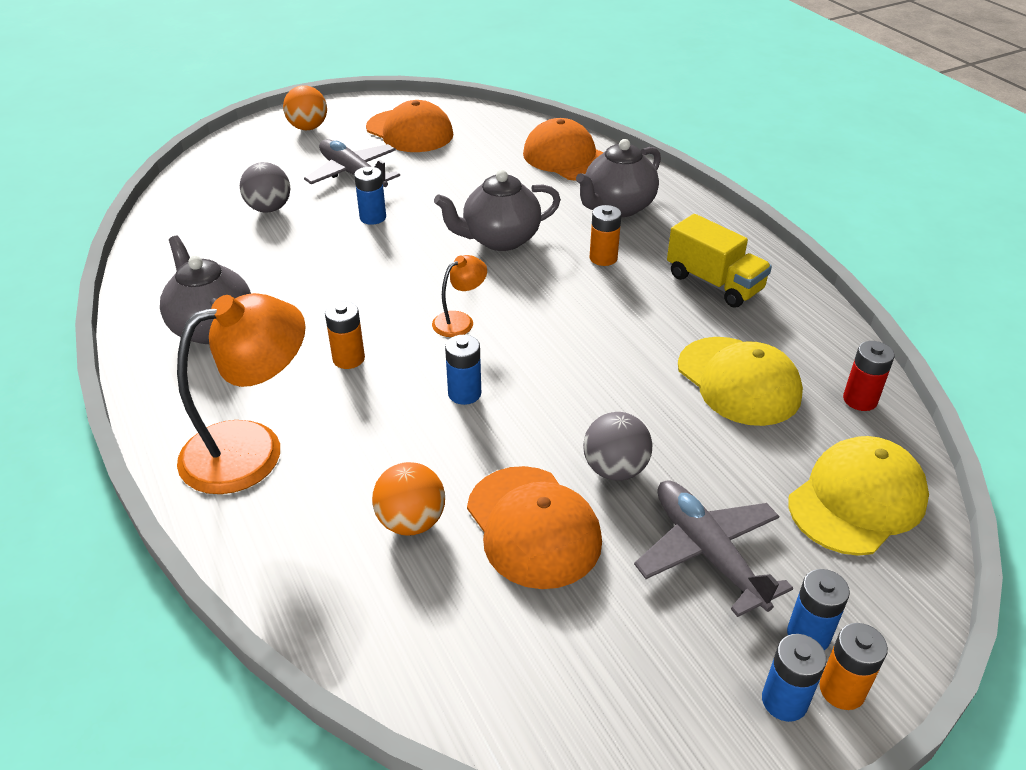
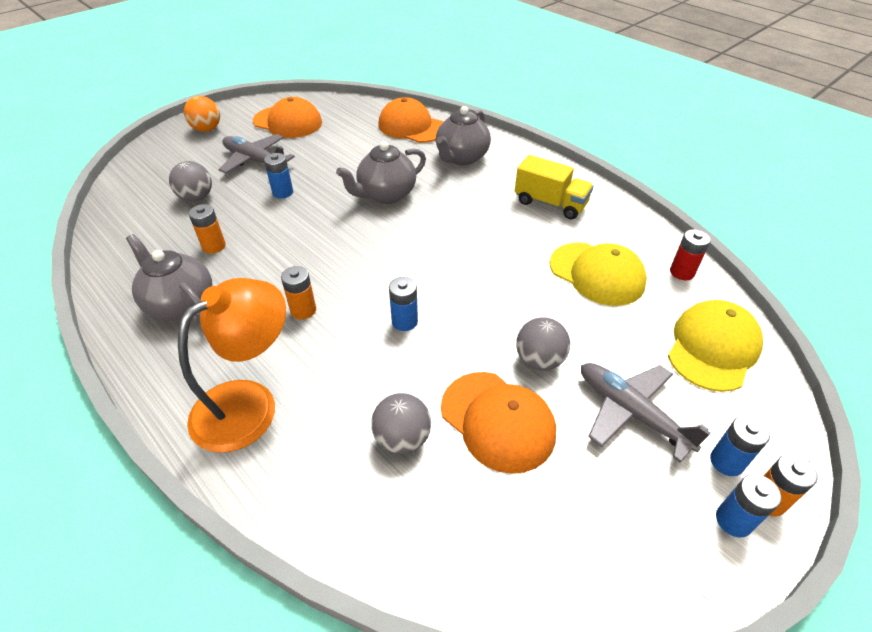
camera: 15 degrees left, 5 degrees up
(411, 522) = (402, 439): orange ball -> grey ball
(460, 320) = (379, 263): orange lamp -> none
(603, 258) = (466, 197): orange battery -> orange battery (214, 246)

